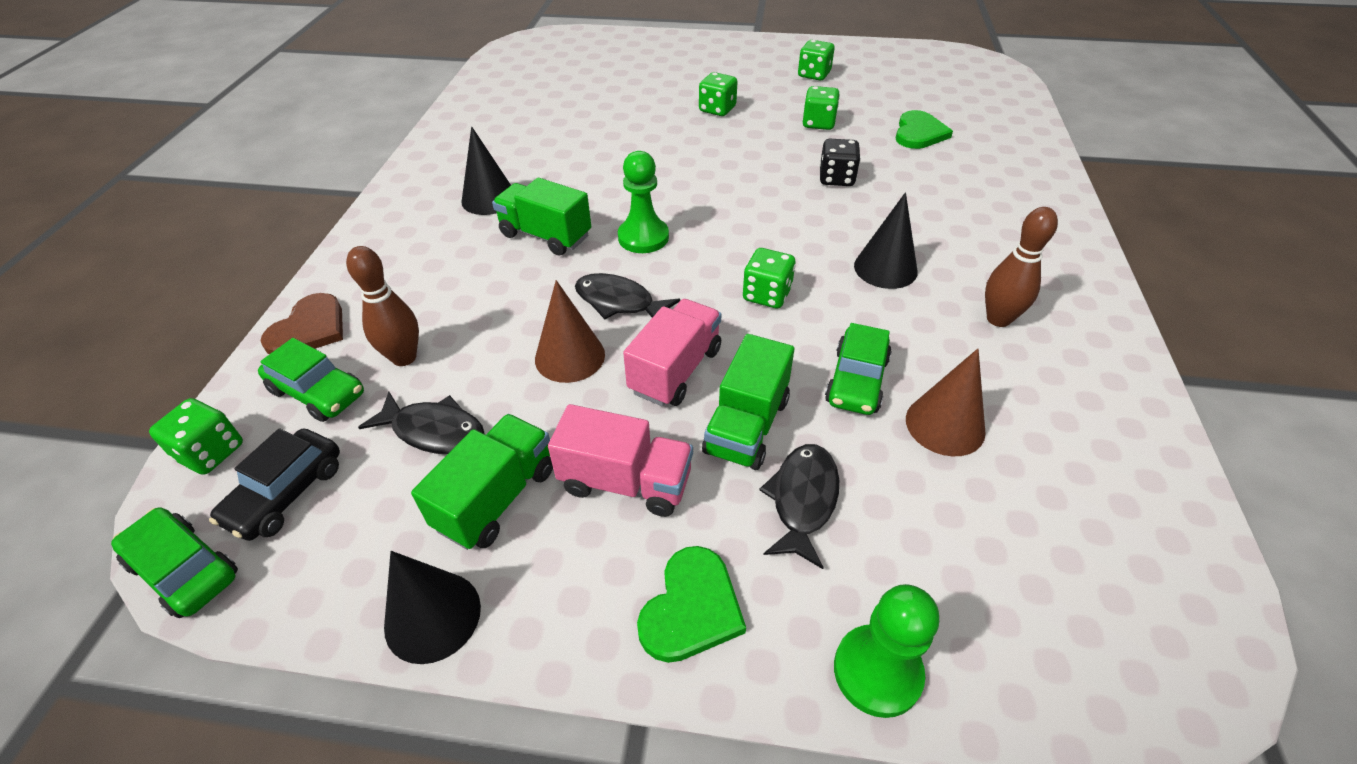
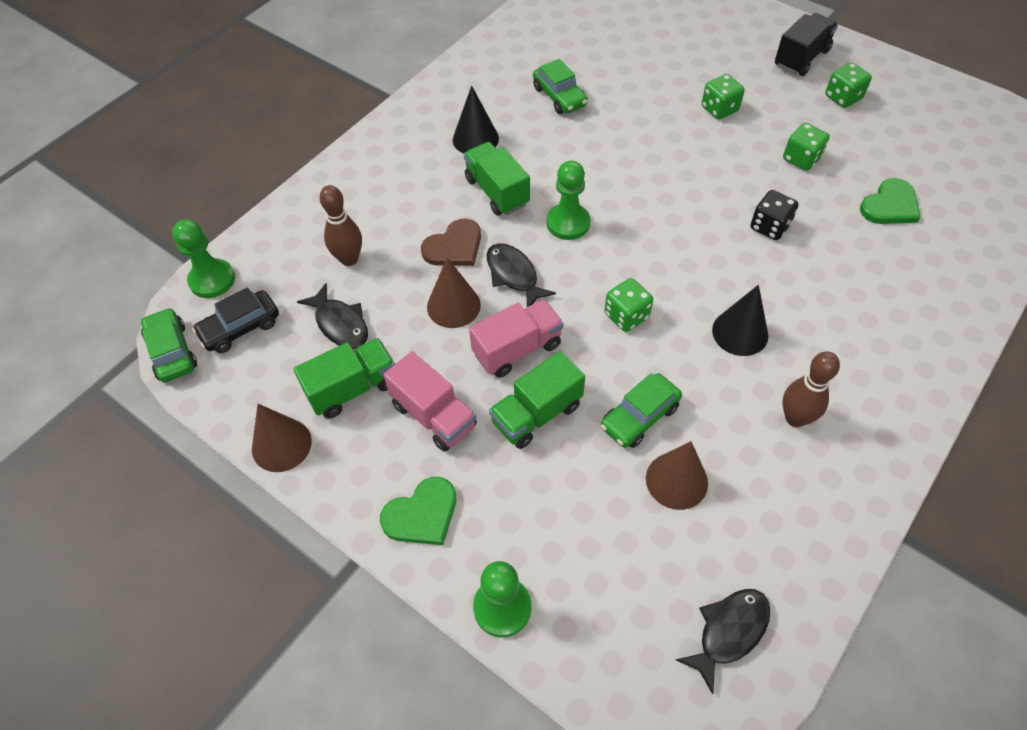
camera: 30 degrees right, 10 degrees up
(211, 452) = (212, 280): green dice -> green pawn
(309, 329) = (302, 210): brown heart -> brown heart (454, 247)
(318, 392) = (287, 263): green car -> green car (559, 97)
(432, 616) = (281, 445): black cone -> brown cone
(756, 59) = (801, 58): none -> black truck
(802, 500) = (536, 483): black fish -> black fish (729, 632)

